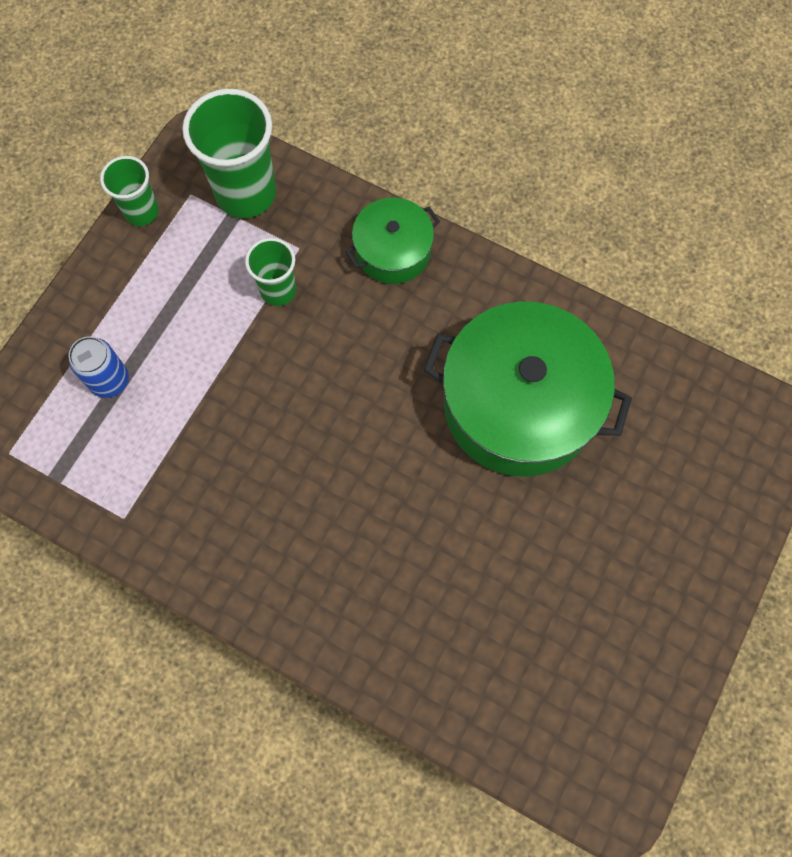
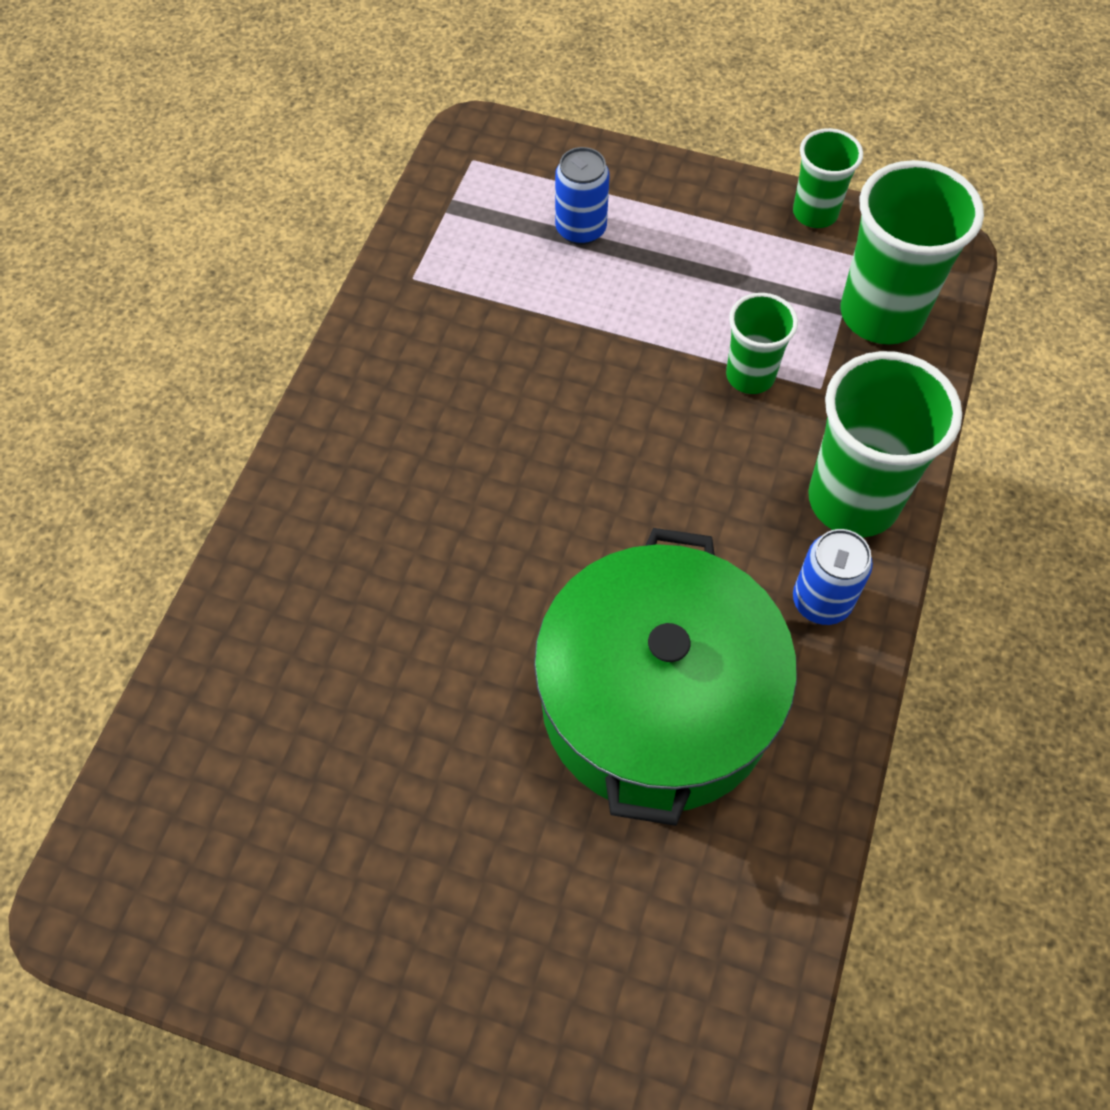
camera: 80 degrees right, 10 degrees down
(393, 251) = (853, 500): green pot -> green cup
(464, 289) = (821, 601): none -> blue can

